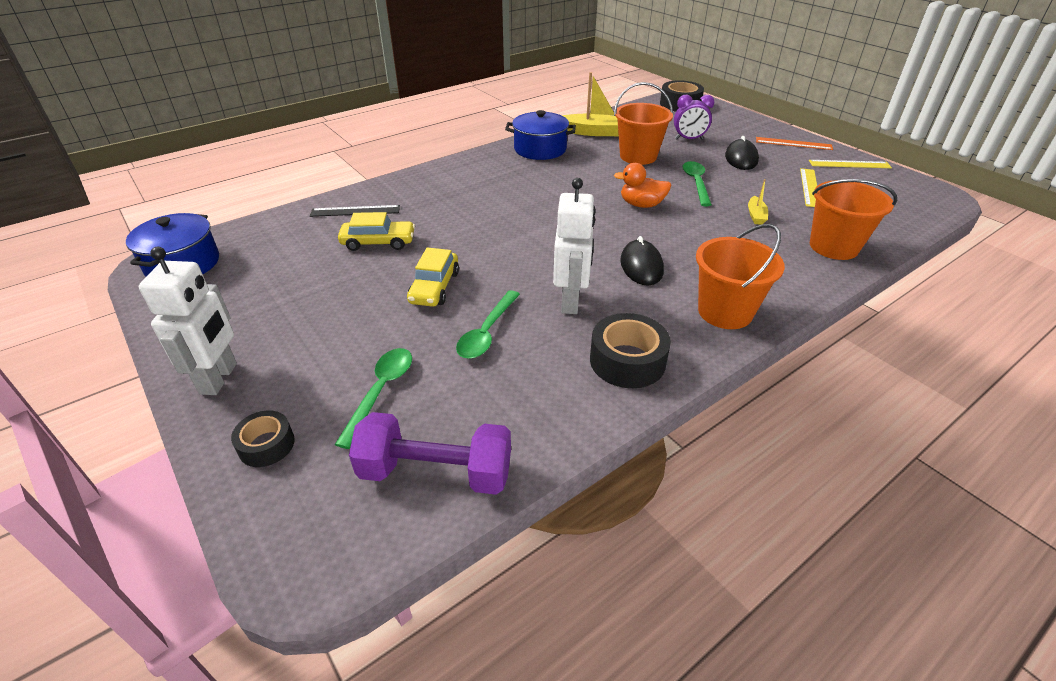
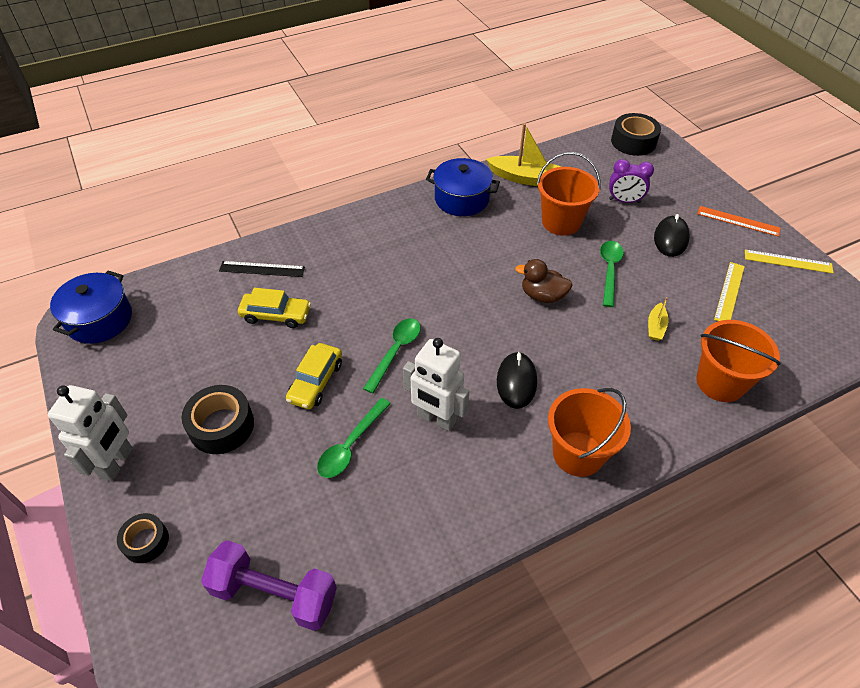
camera: 10 degrees right, 10 degrees up
(381, 392) = (246, 499): green spoon -> green spoon (396, 352)
(571, 302) = (436, 418): white robot -> white robot turned 105 degrees clockwise
(627, 361) = (467, 499): black tape -> black tape (221, 426)
(641, 205) = (542, 296): orange duck -> brown duck

